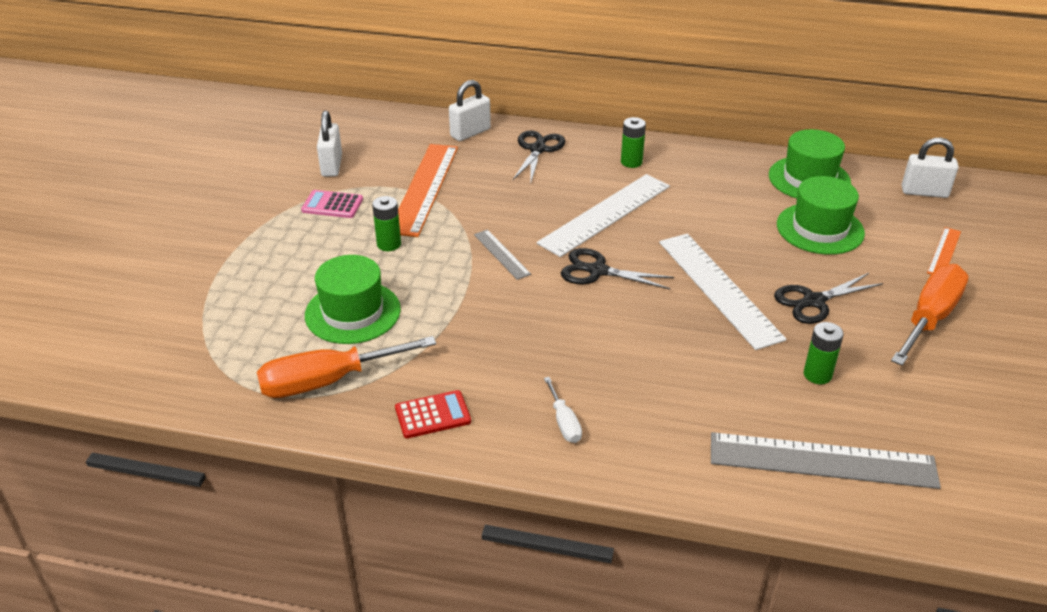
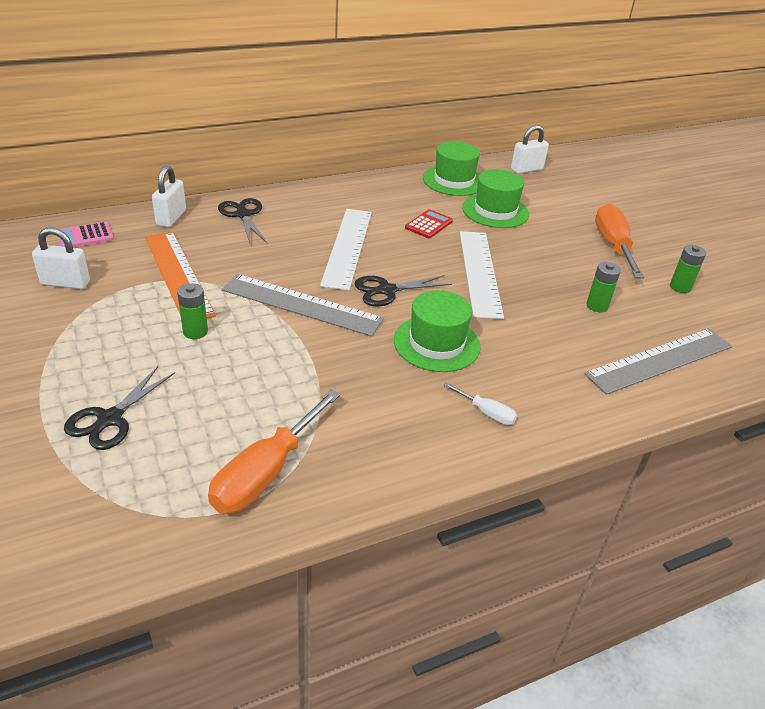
camera: 40 degrees left, 0 degrees up
(332, 166) = (65, 283): white padlock -> white padlock turned 45 degrees counterclockwise
(332, 205) = (103, 317): pink calculator -> pink calculator (85, 236)
(352, 312) = (224, 402): green hat -> green hat (436, 343)
(433, 415) = (386, 456): red calculator -> red calculator (428, 224)
(501, 254) = (301, 304): grey ruler -> grey ruler, size x2.04
(631, 162) = (325, 204): green battery -> green battery (680, 287)
(719, 289) = (480, 272): white ruler -> white ruler turned 60 degrees clockwise
(814, 301) = (543, 259): black scissors -> black scissors (110, 419)
(944, 252) = (576, 202): orange ruler -> none

